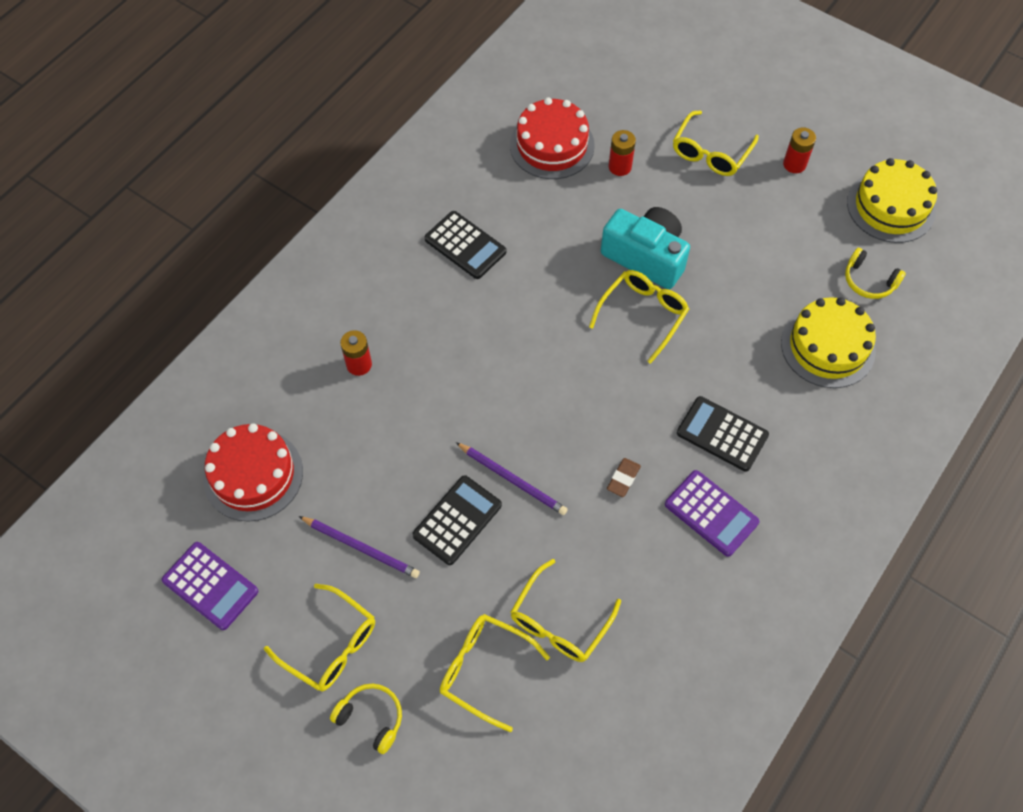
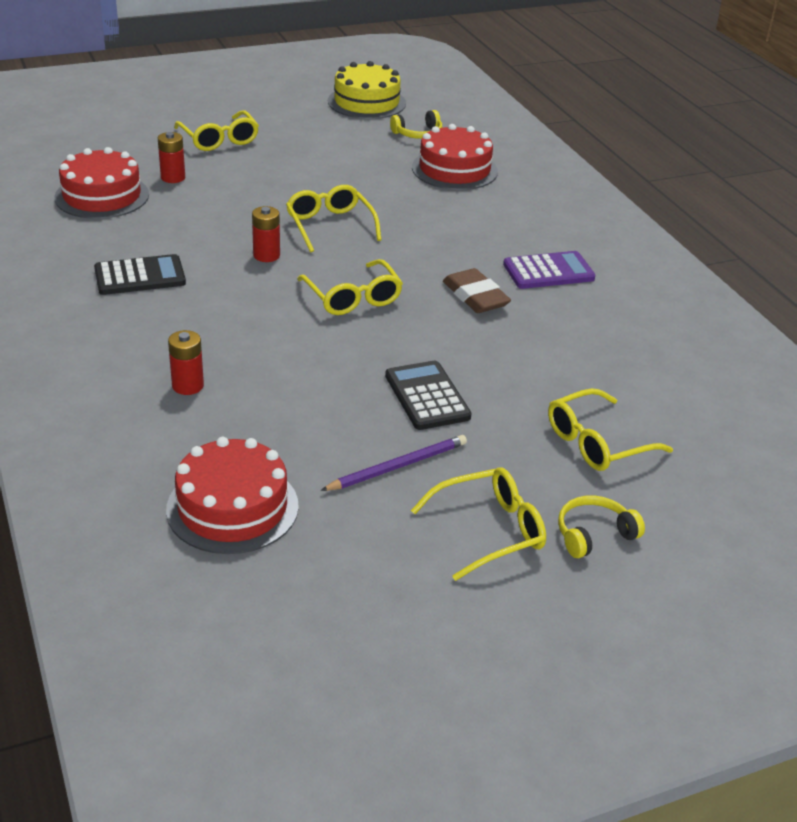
camera: 60 degrees left, 25 degrees down
(210, 586) = (337, 594): purple calculator -> none
(512, 480) = (417, 350): purple pencil -> none
(559, 623) = (584, 383): yellow glasses -> yellow glasses (353, 298)
(623, 478) = (475, 296): brown eraser -> brown eraser, size x1.74
(646, 257) = (276, 202): turquoise camera -> none
(722, 434) = (482, 238): black calculator -> none
(794, 164) = (279, 116): red battery -> red battery (266, 255)
(828, 346) = (454, 169): yellow cake -> red cake

